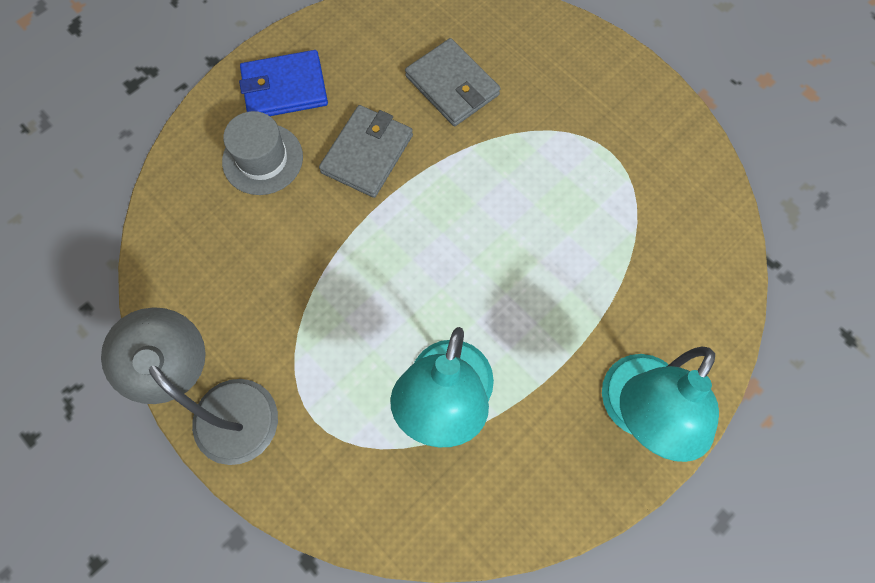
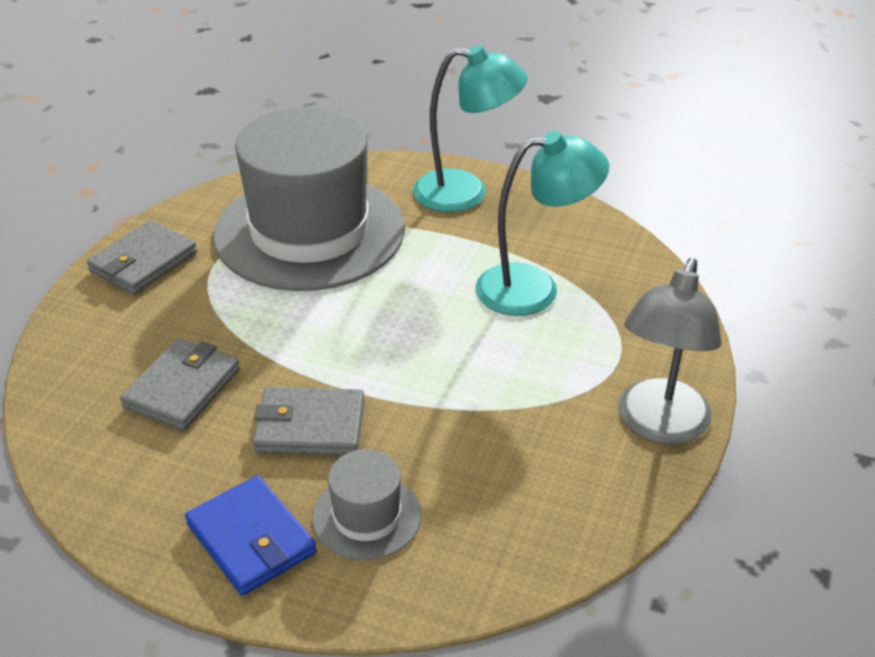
camera: 115 degrees left, 30 degrees down
(622, 236) = (309, 232): none -> grey hat
(628, 96) = (143, 262): none -> grey wallet

